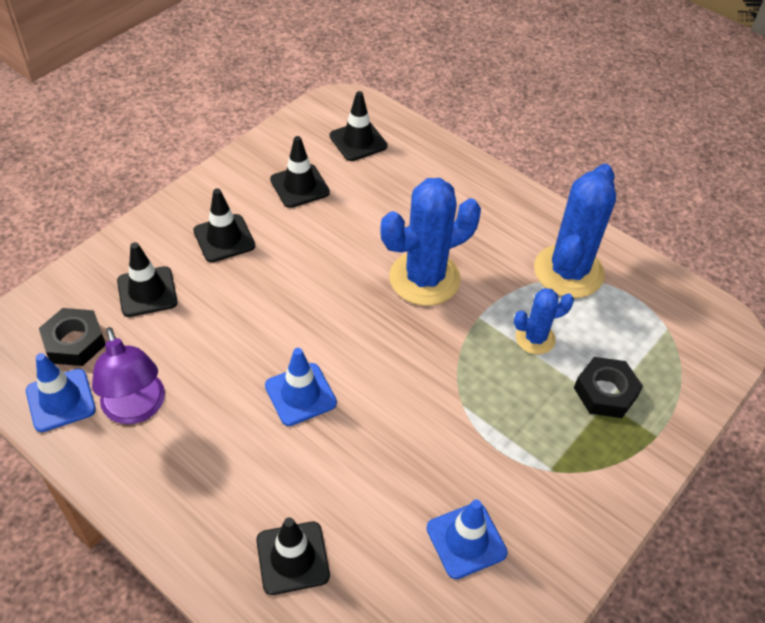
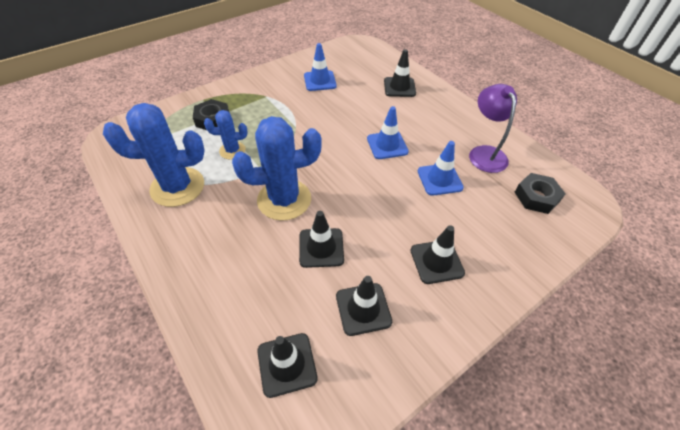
camera: 165 degrees left, 0 degrees up
(61, 400) = (532, 164): blue traffic cone -> blue traffic cone (439, 179)
(147, 292) = (493, 224): black traffic cone -> black traffic cone (321, 247)
(568, 271) = (177, 187): blue cactus -> blue cactus turned 45 degrees clockwise

